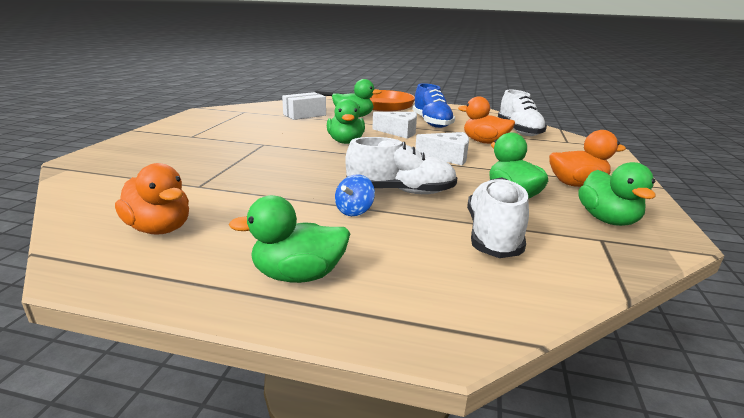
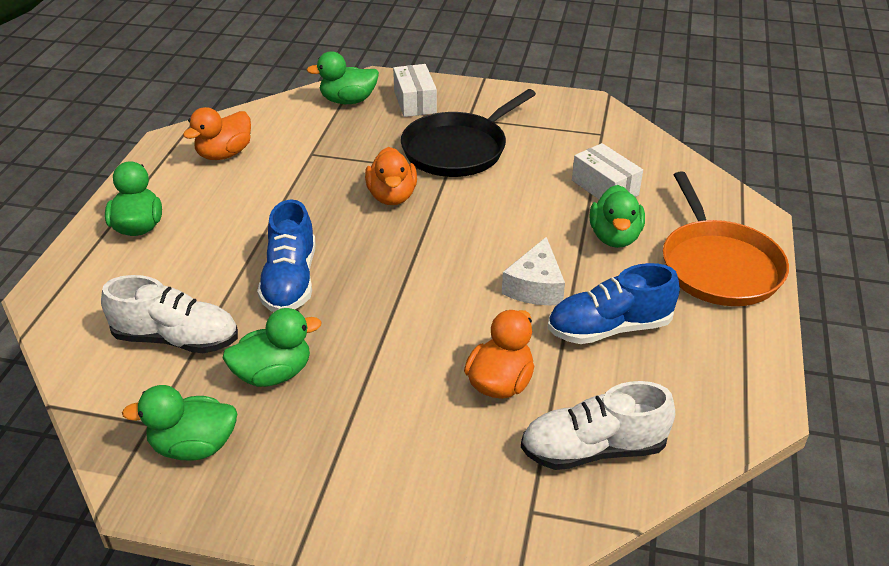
camera: 90 degrees right, 15 degrees up
(144, 149) = (415, 102): none -> white box
(235, 140) = (458, 149): none -> black pan
(346, 142) = (469, 234): green duck -> green duck (348, 101)
(354, 211) = (243, 249): blue spinning top -> none
(401, 191) = (290, 281): white shoe -> blue shoe
(448, 157) = (416, 330): white cheese -> none
(576, 184) = (307, 452): orange duck -> orange duck (392, 196)

